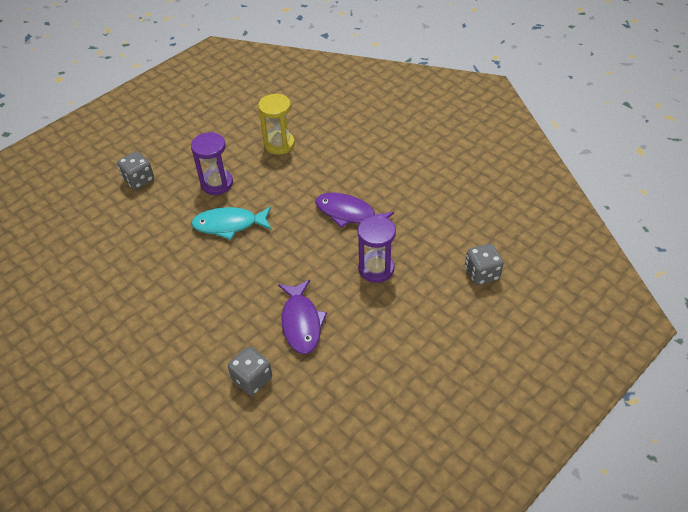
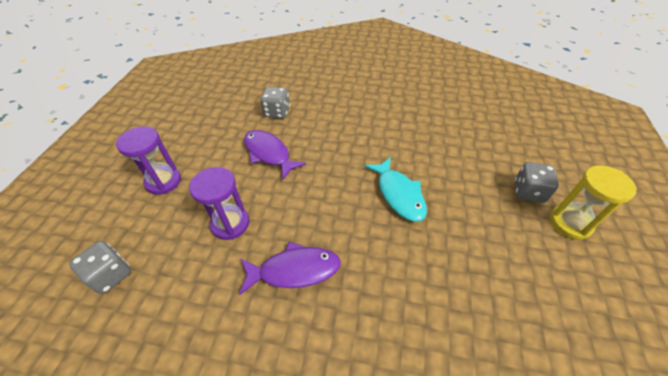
camera: 145 degrees right, 0 degrees up
(217, 183) = (459, 228): purple hourglass -> purple hourglass (163, 181)
(229, 225) = (399, 194): turquoise fish -> turquoise fish turned 105 degrees clockwise
(279, 144) = (461, 329): yellow hourglass -> yellow hourglass (570, 223)

